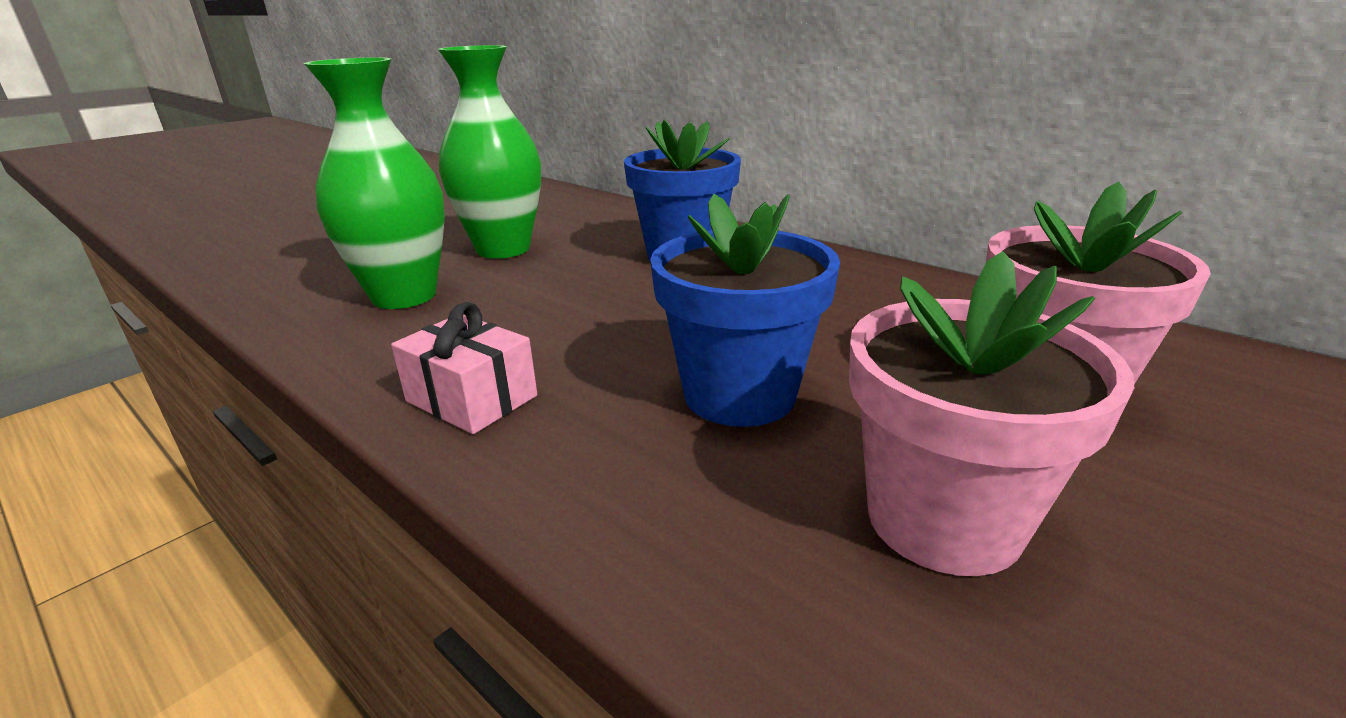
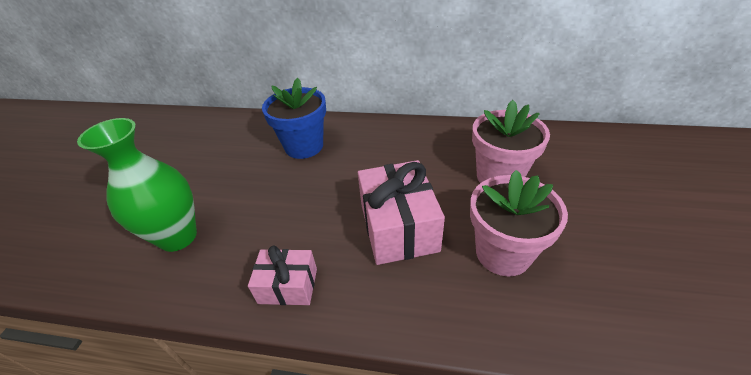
camera: 30 degrees left, 15 degrees up
(503, 249) = (200, 177): green vase -> none
(739, 395) = (398, 227): blue flower pot -> pink gift

